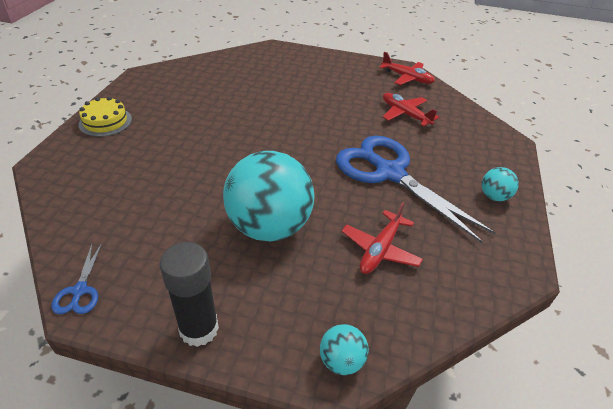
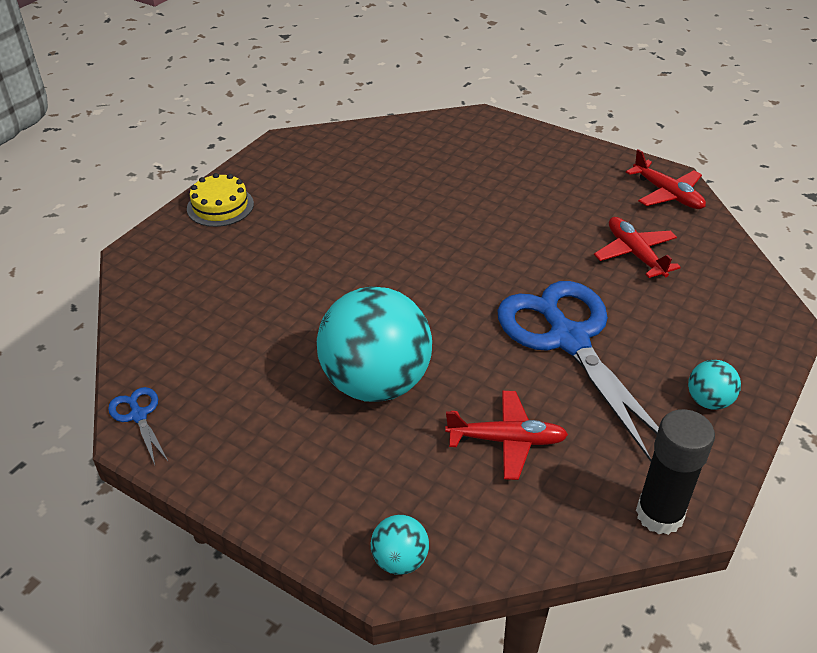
camera: 20 degrees right, 0 degrees up
(79, 291) = (138, 415): blue scissors -> blue scissors turned 135 degrees clockwise
(199, 329) = (252, 486): black glue stick -> black glue stick (659, 514)
(380, 249) = (507, 440): red plane -> red plane turned 135 degrees counterclockwise

